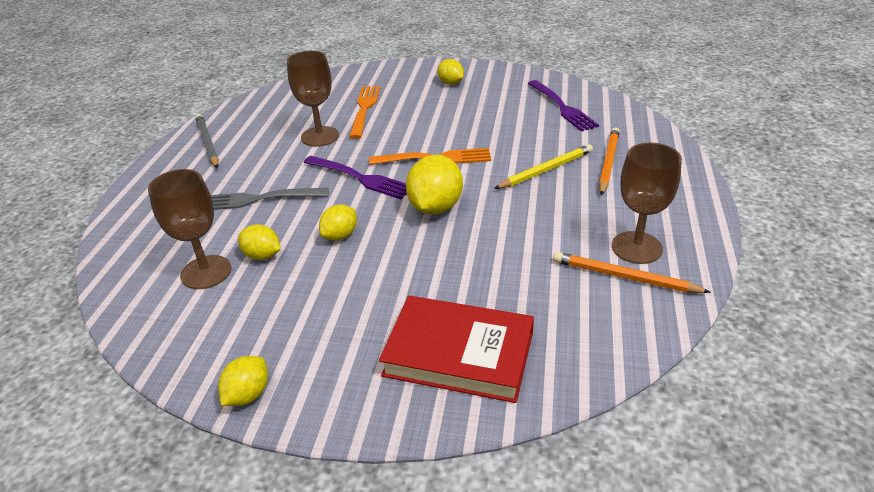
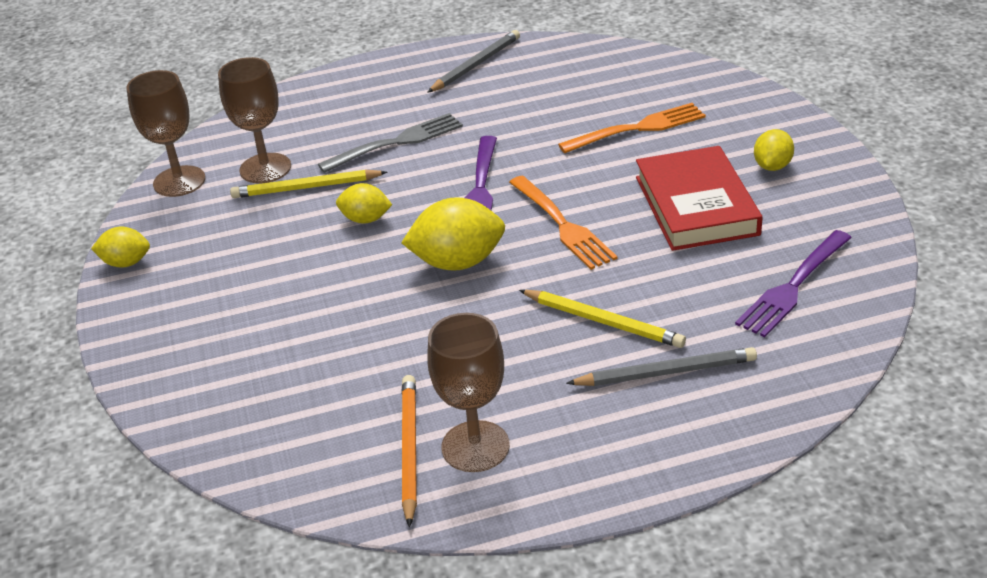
camera: 65 degrees right, 0 degrees up
(258, 199) = (395, 143): grey fork -> grey fork turned 90 degrees clockwise
(262, 255) = (306, 187): yellow lemon -> yellow pencil
(320, 136) = (546, 126): brown goblet -> brown goblet (179, 181)
(459, 353) = (225, 363): red book -> red book (696, 205)
(608, 163) = (665, 372): orange pencil -> grey pencil

